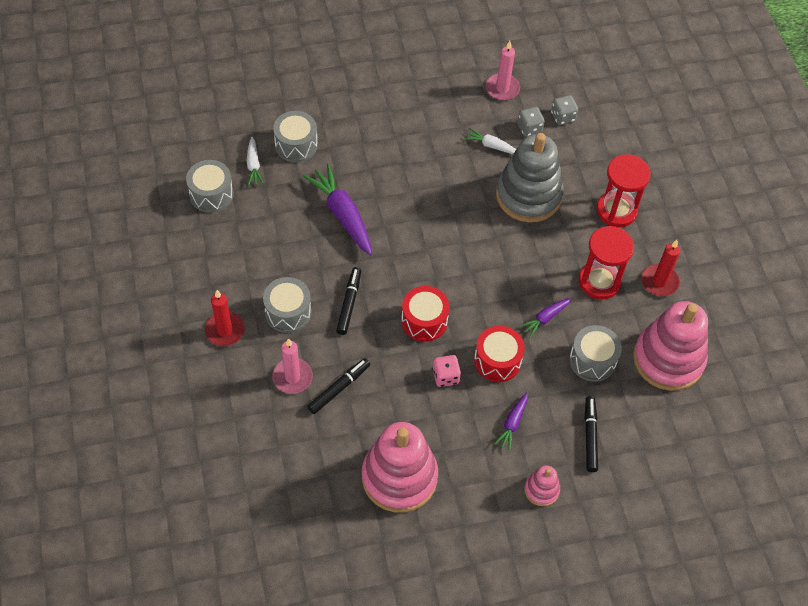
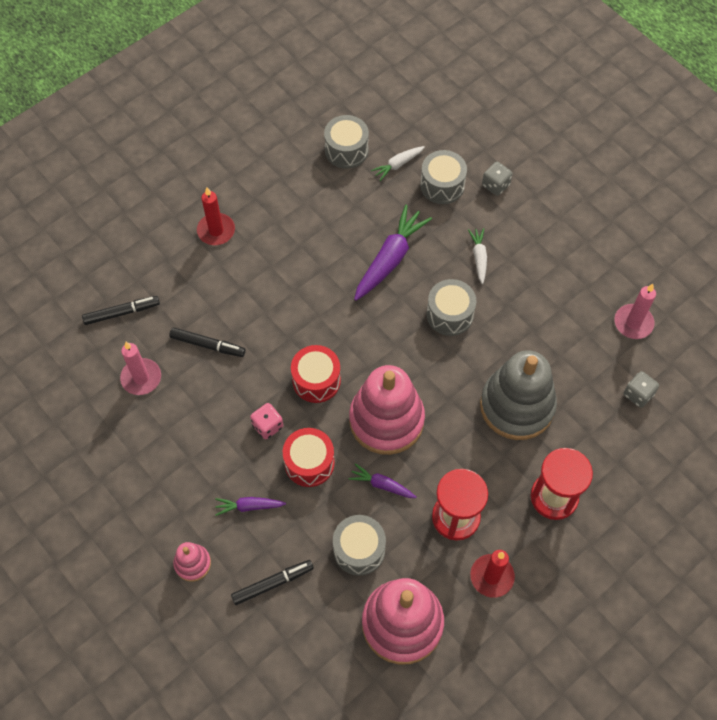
camera: 65 degrees right, 5 degrees up
(288, 312) = (261, 268): grey drum -> grey drum (450, 314)
(292, 377) = (199, 304): pink candle -> pink candle (141, 378)
(349, 303) = (298, 310): black marker -> black marker (122, 312)
(399, 477) = (145, 435): pink stacking toy -> pink stacking toy (386, 420)
(491, 146) = (554, 345): white carrot -> white carrot (479, 257)
(529, 128) = (600, 370): grey dice -> grey dice (495, 185)

